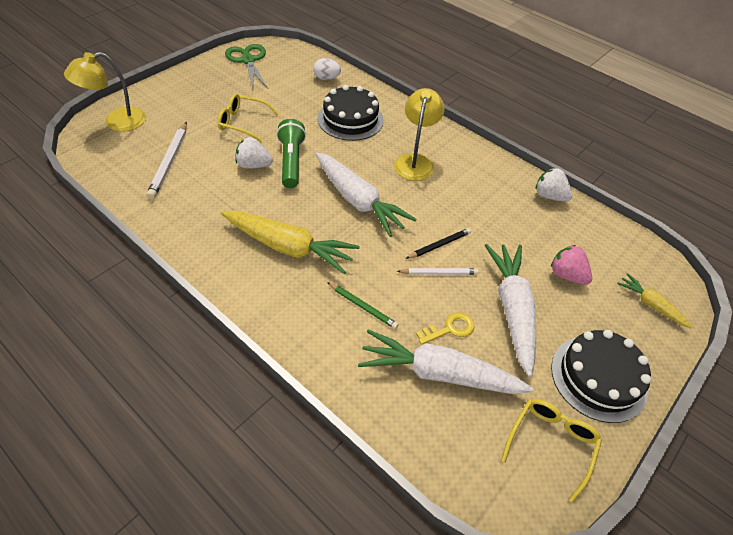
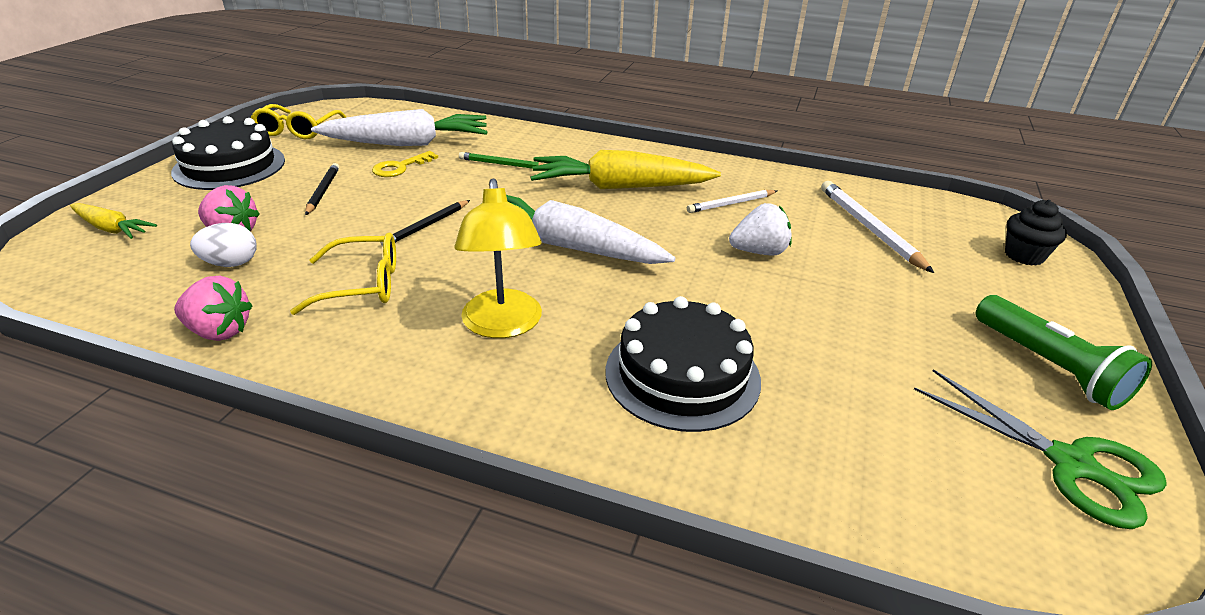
camera: 160 degrees right, 15 degrees down
(117, 122) = (1024, 256): yellow lamp -> black cupcake
(243, 122) = (860, 308): yellow glasses -> yellow glasses (362, 285)
(291, 162) = (712, 270): green flashlight -> green flashlight (1049, 366)
(326, 78) = (837, 477): white egg -> white egg (231, 263)
(439, 273) = (421, 202): white pencil -> white pencil (731, 204)
(512, 310) = (323, 191): white carrot -> black pencil
(549, 196) = (219, 331): white strawberry -> pink strawberry

